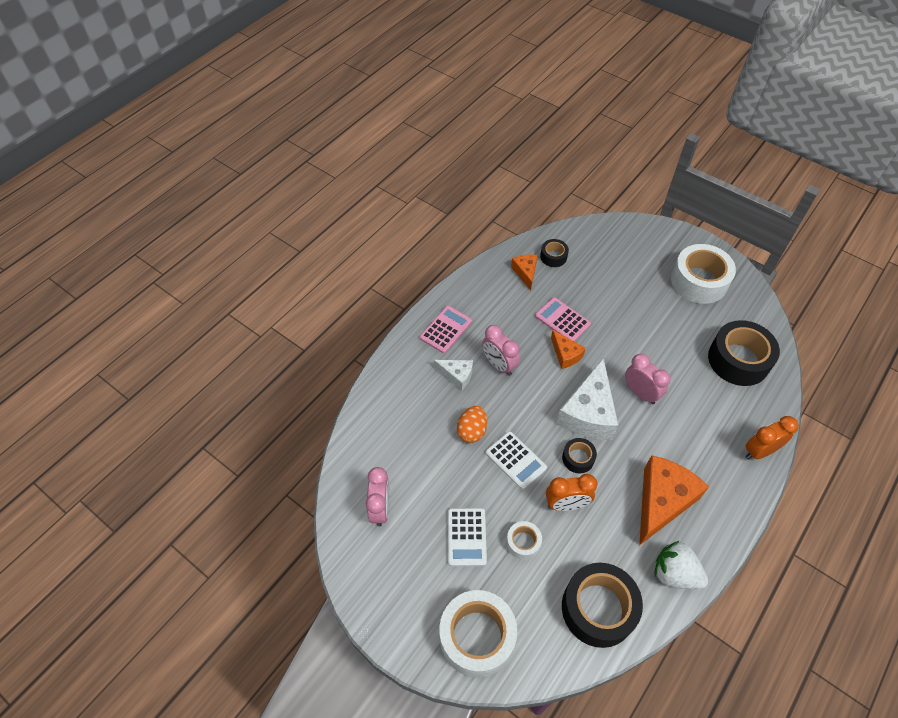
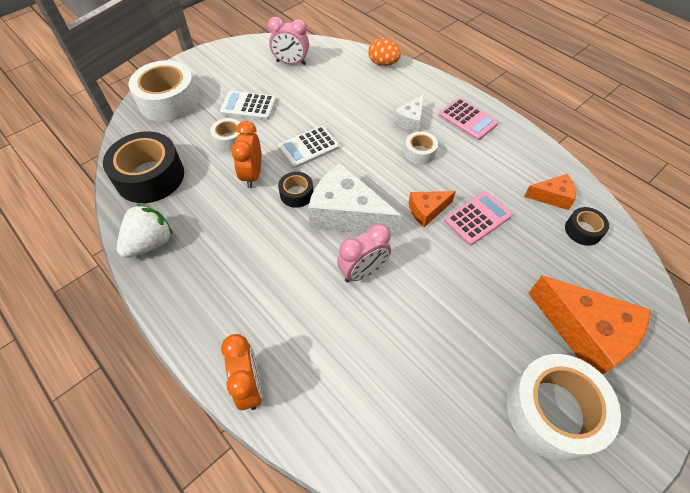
camera: 100 degrees right, 0 degrees up
(472, 431) = (347, 122): orange egg -> orange egg (383, 63)
(499, 365) = (419, 152): pink clock -> white tape
(662, 501) = (225, 254): orange cheese -> orange cheese (585, 333)
(738, 360) = (397, 415): black tape -> none

